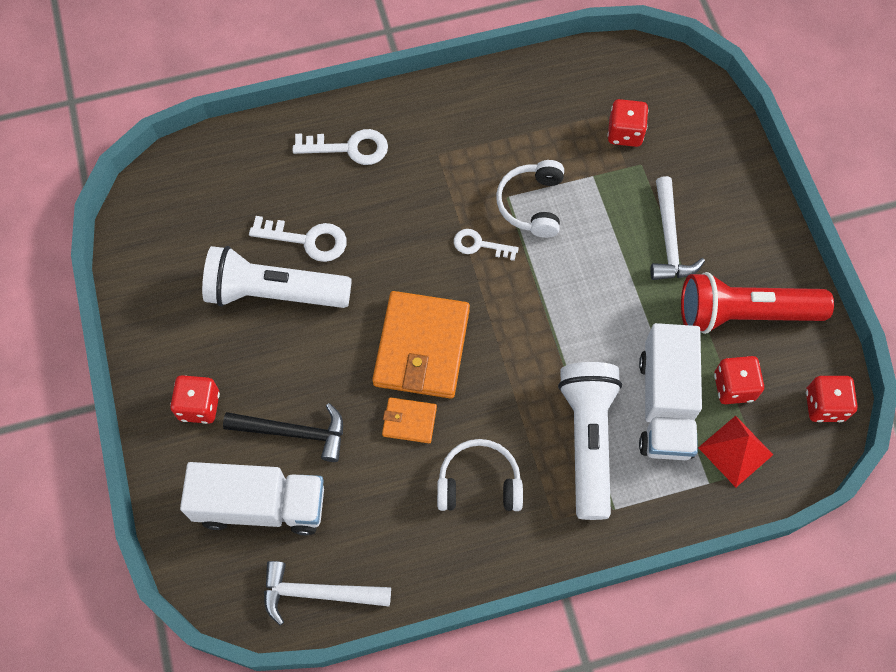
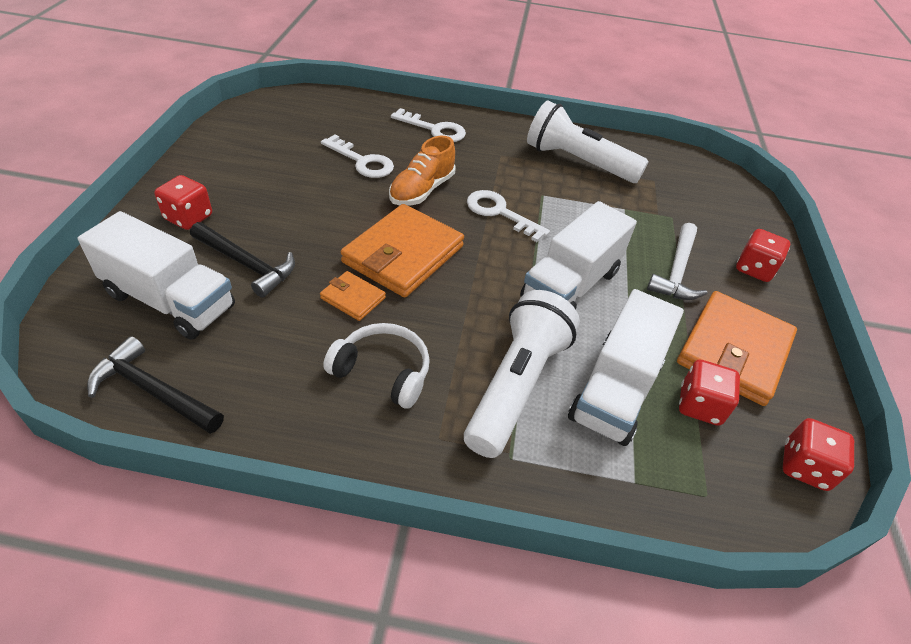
camera: 20 degrees right, 20 degrees down
(274, 292) = (311, 178): white flashlight -> white flashlight (578, 162)
(318, 593) = (153, 391): white hammer -> black hammer
(390, 252) = (422, 190): none -> orange shoe
(479, 245) = (500, 213): white key -> white key, size x1.51
(532, 204) = (561, 206): white headphones -> none
(584, 307) = (570, 285): none -> white truck
(625, 133) = (666, 195): red dice -> red dice (754, 269)
(735, 451) = (679, 464): red pyramid -> none
(744, 313) = (733, 350): red flashlight -> orange wallet

